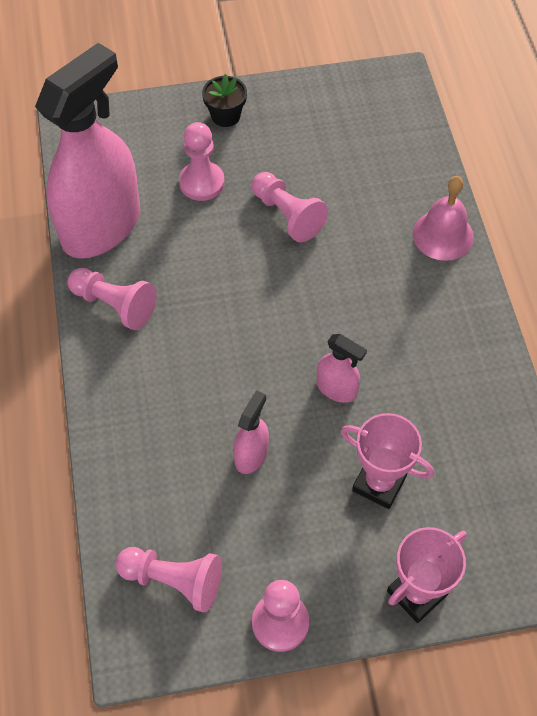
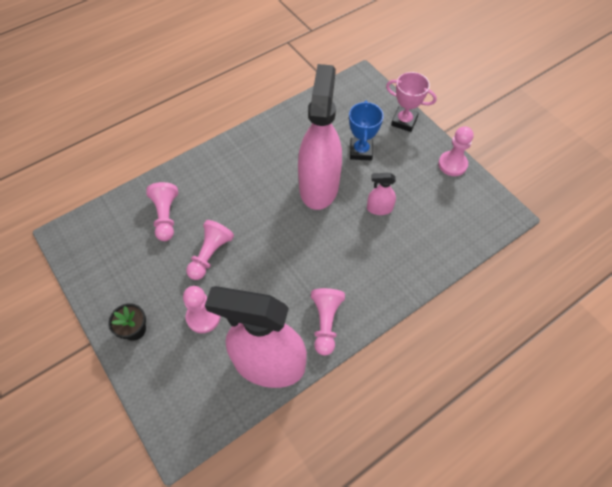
camera: 115 degrees left, 0 degrees up
(174, 580) = (464, 214): pink pawn -> pink pawn (166, 216)
(336, 388) = (319, 186): pink spray bottle -> pink spray bottle, size x2.38
(379, 483) = (361, 151): pink trophy -> blue trophy
(443, 235) = (191, 172): pink bell -> none

